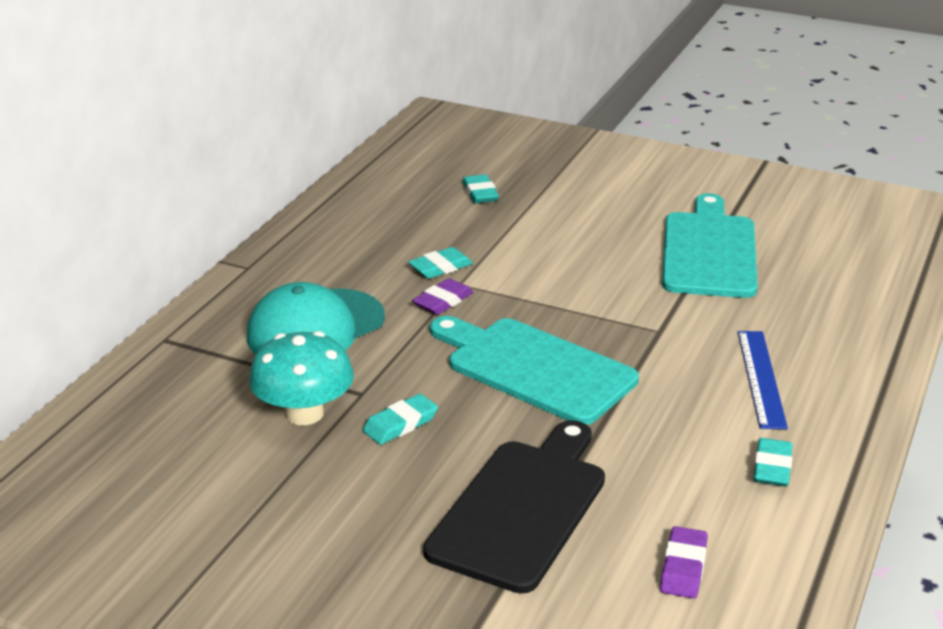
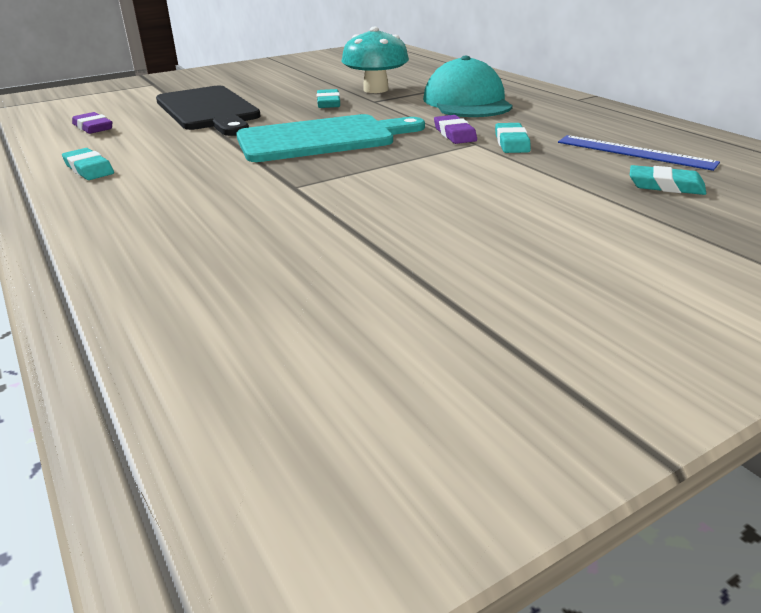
camera: 125 degrees right, 0 degrees up
(709, 251) = (391, 258): turquoise cutting board -> none
(761, 378) = (164, 200): blue ruler -> blue ruler (634, 152)

